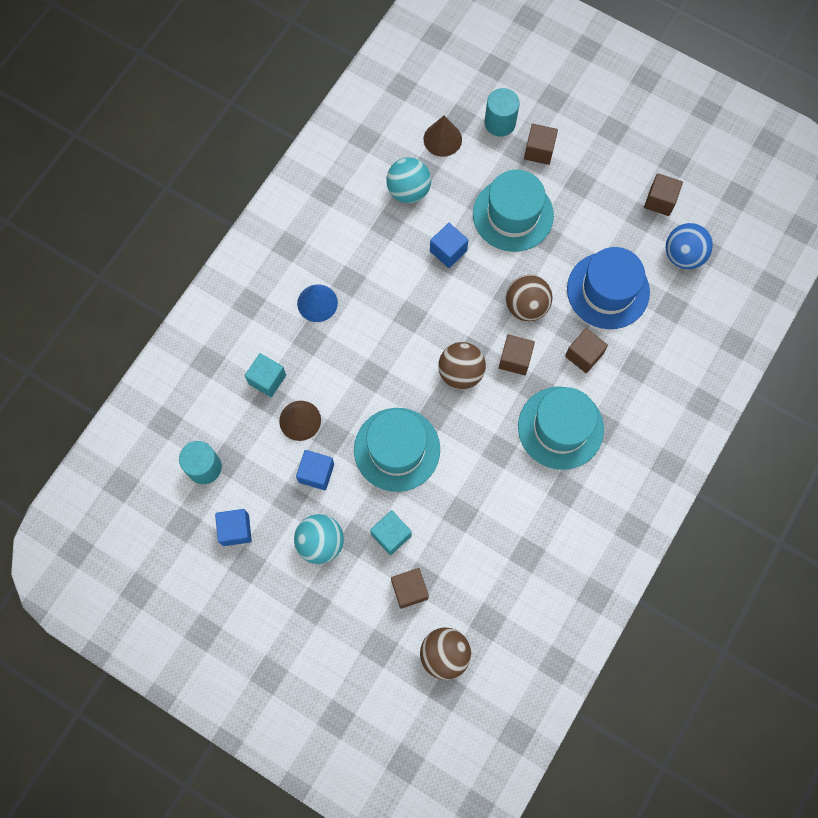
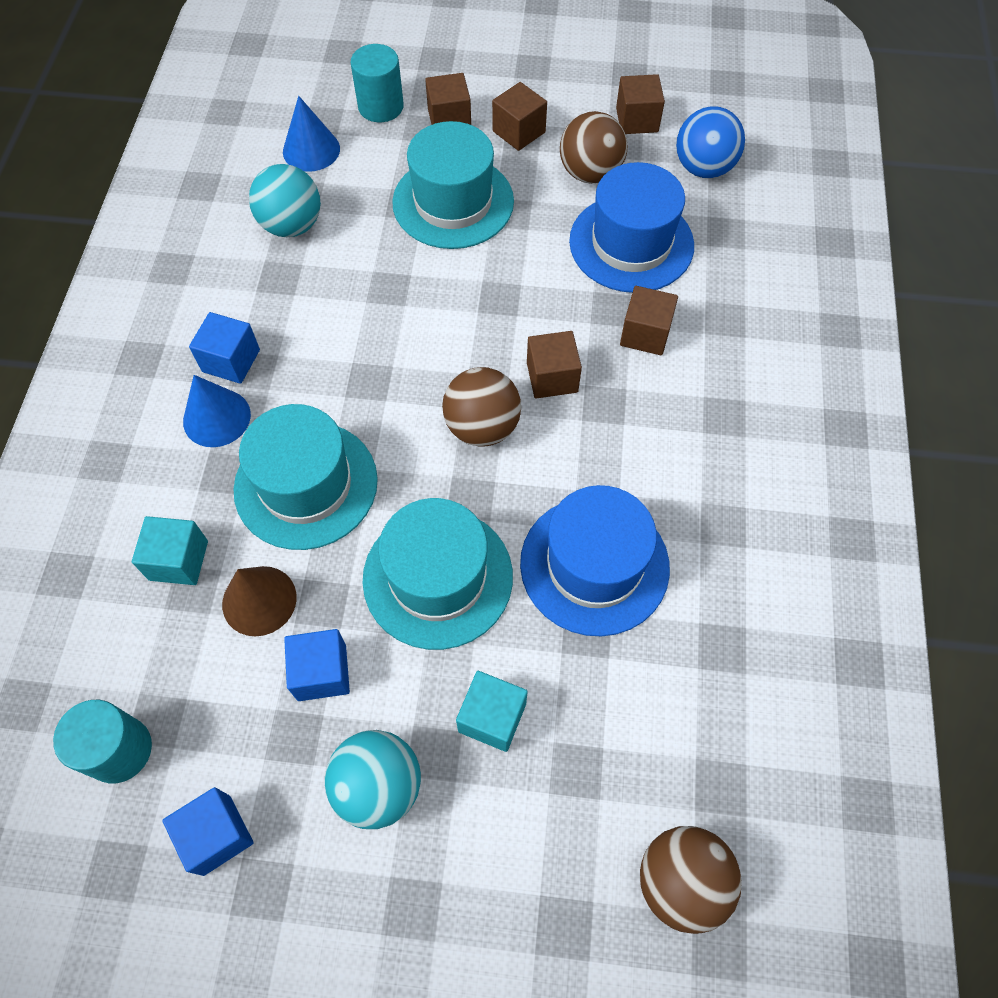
camera: 25 degrees left, 10 degrees down
(409, 590) = (566, 795): brown cube -> brown cube (519, 132)
(442, 139) = (311, 150): brown cone -> blue cone
(448, 251) = (384, 277): blue cube -> blue cube (231, 361)
(483, 480) = (594, 565): none -> blue hat
(526, 306) = (531, 304): brown ball -> brown ball (590, 173)
(560, 428) = (667, 441): turquoise hat -> turquoise hat (306, 484)

